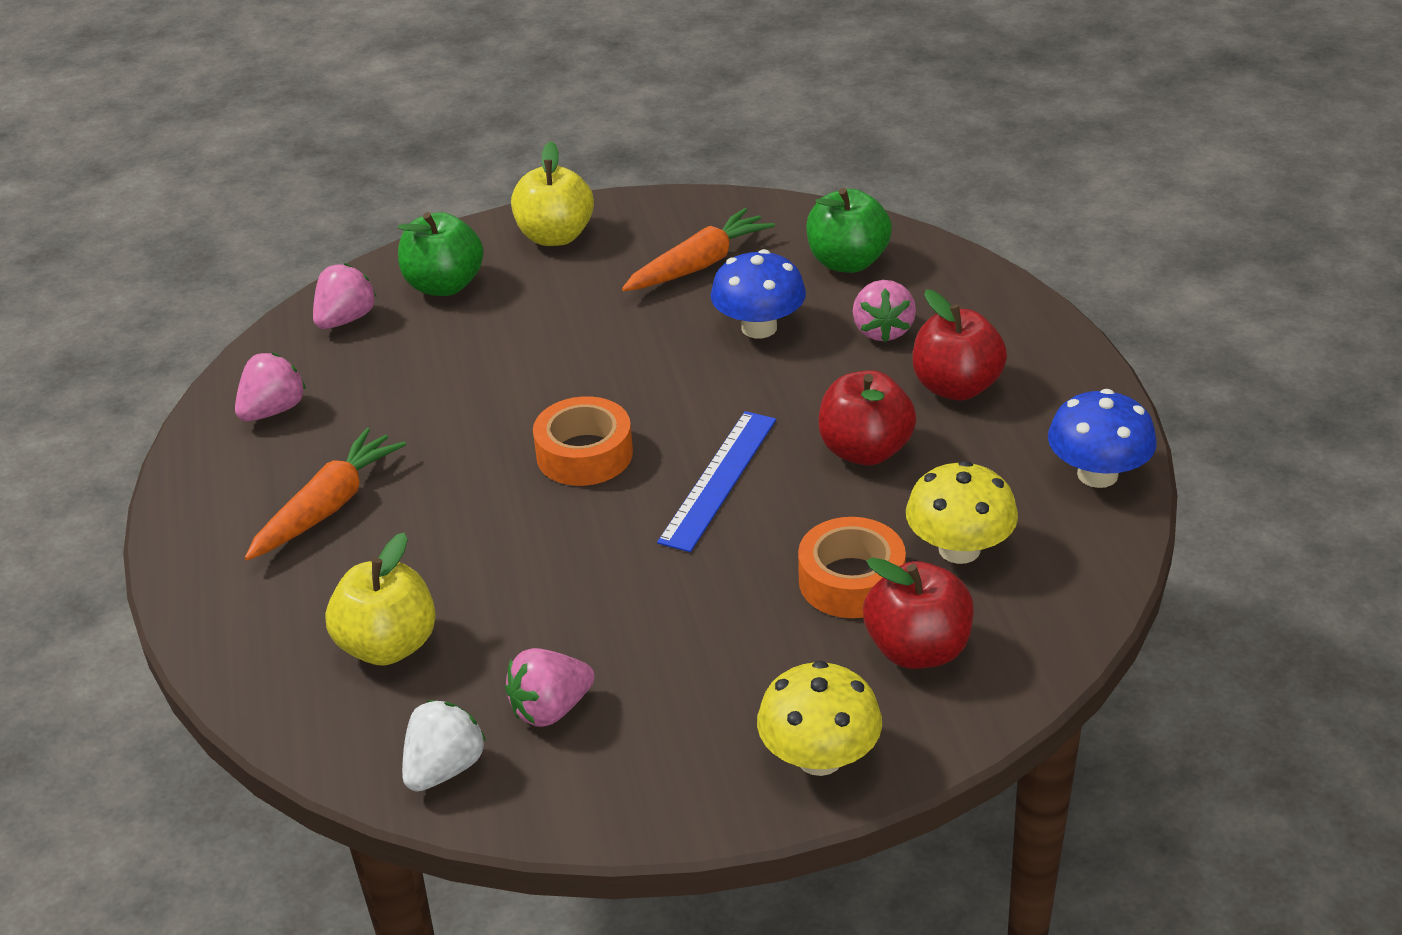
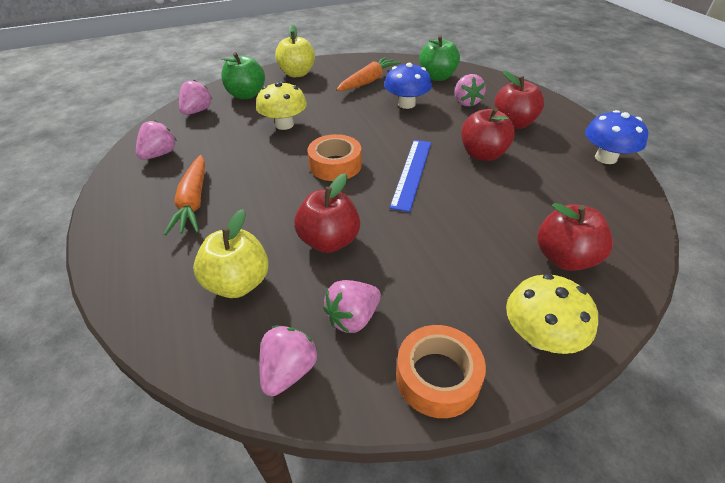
camera: 10 degrees left, 5 degrees up
(328, 507) = (193, 202): orange carrot -> orange carrot turned 150 degrees clockwise
(444, 768) = (288, 371): white strawberry -> pink strawberry
(542, 591) = (329, 241): none -> red apple
(851, 580) = (507, 221): orange tape -> orange tape (437, 377)
(959, 549) = (557, 199): yellow mushroom -> yellow mushroom (284, 124)

